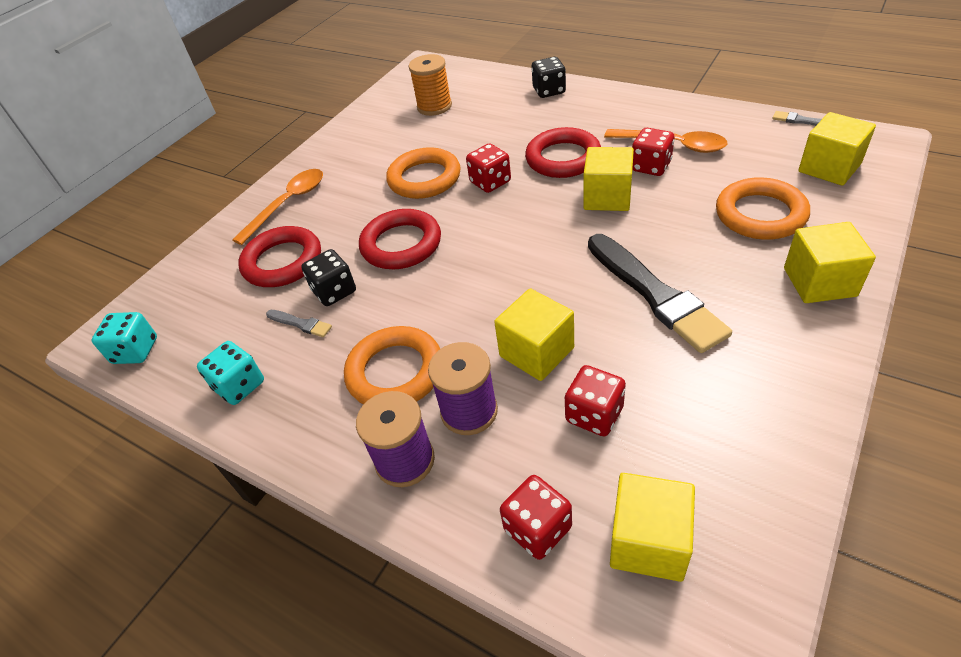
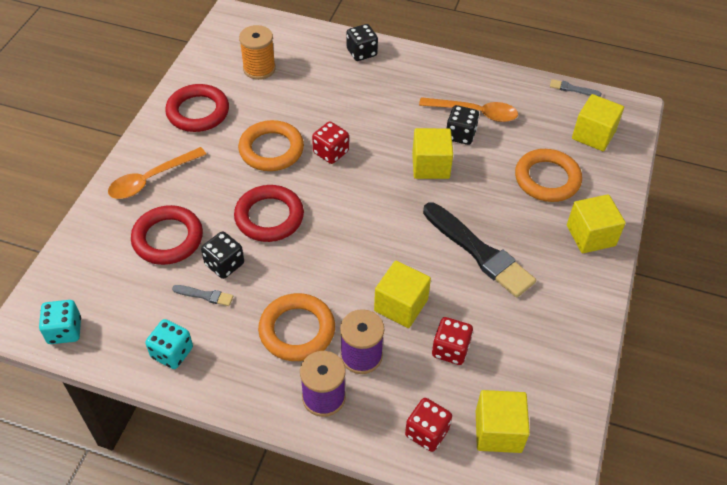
camera: 20 degrees left, 5 degrees up
(288, 204) = (151, 179): orange spoon -> orange spoon turned 150 degrees counterclockwise
(563, 158) = (388, 127): red ring -> red ring (198, 112)
(651, 166) = (460, 135): red dice -> black dice

